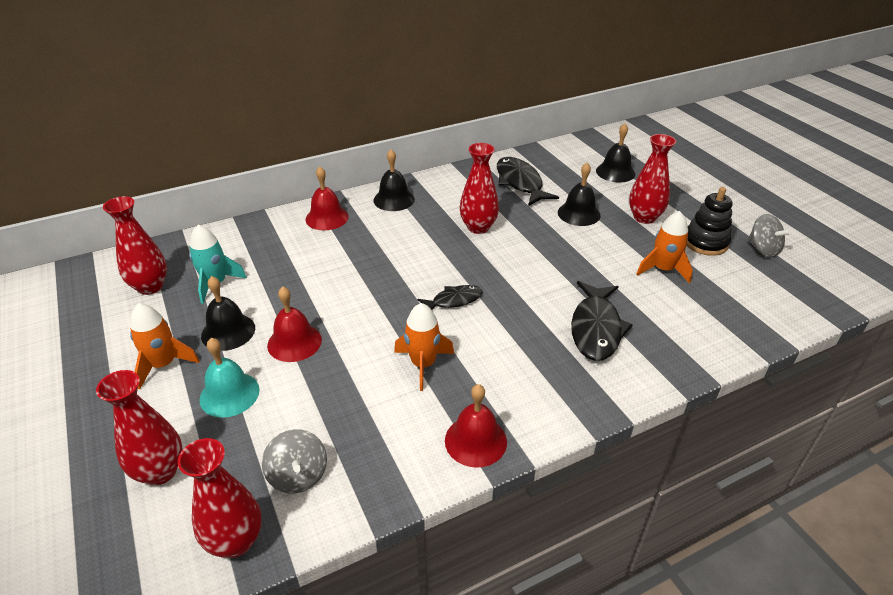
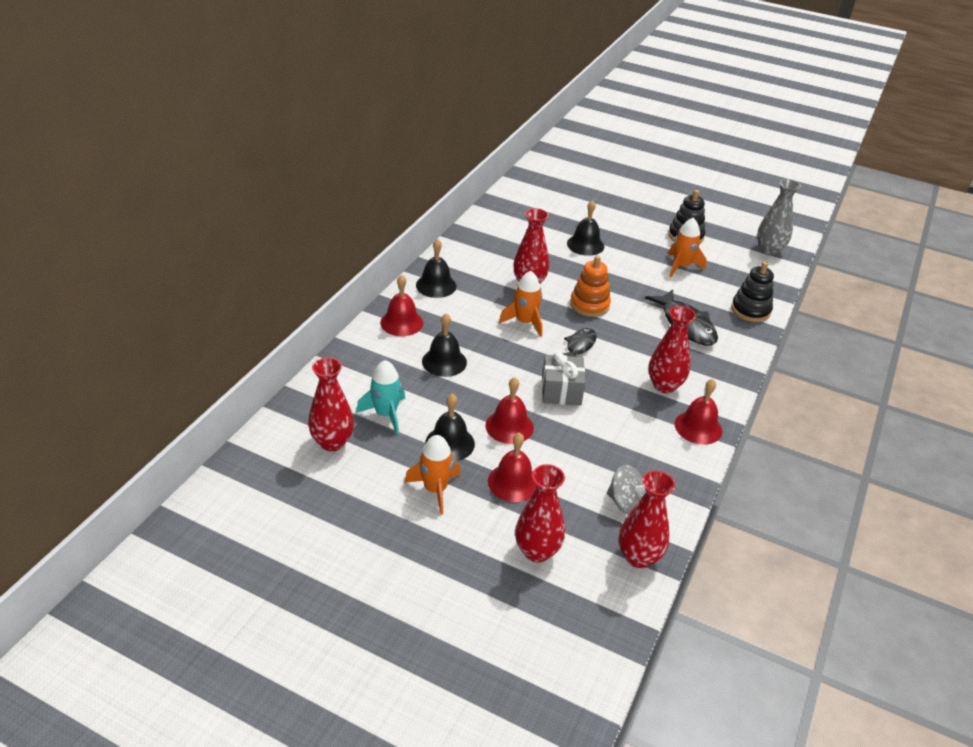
camera: 40 degrees left, 0 degrees up
(229, 394) = (513, 482): turquoise bell -> red bell
(382, 333) = (561, 391): none -> grey gift
(423, 364) = (613, 398): orange rocket -> orange rocket (525, 322)
(513, 268) = (589, 305): none -> orange stacking toy
(520, 183) = (515, 234): black fish -> none
(615, 172) = (573, 200): black bell -> black bell (444, 362)
(644, 217) = (630, 231): red vase -> red vase (664, 385)
(698, 346) = (750, 310): none -> black stacking toy
(763, 249) = (722, 228): grey spinning top -> none
(802, 292) = (769, 250): none -> grey vase

